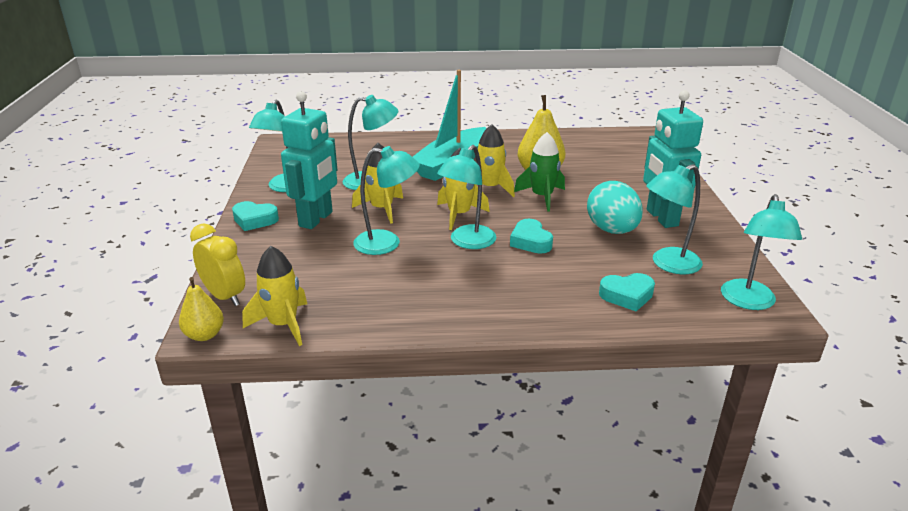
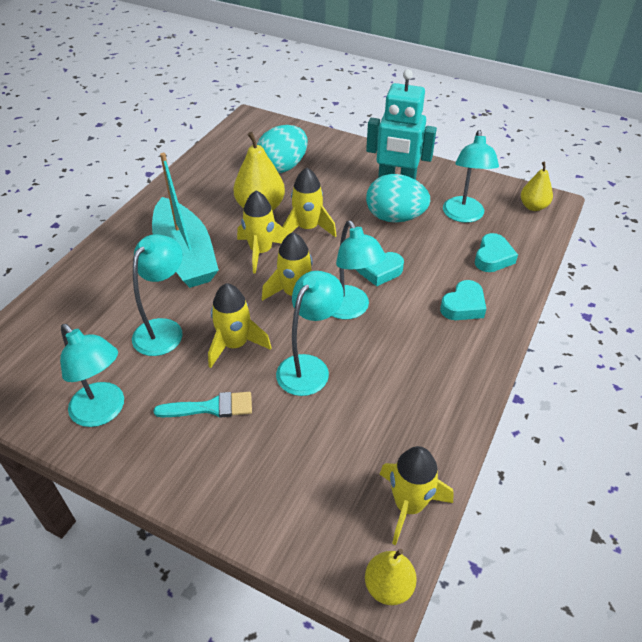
camera: 60 degrees left, 15 degrees up
(225, 296) = (321, 546): yellow clock -> none
(254, 220) = (163, 467): turquoise heart -> turquoise heart (463, 306)
(316, 219) = (211, 407): turquoise robot -> turquoise brush
(542, 197) = (307, 228): green rocket -> yellow rocket
(604, 165) = (283, 167): none -> turquoise egg
(749, 302) = (533, 206): turquoise lamp -> yellow pear

